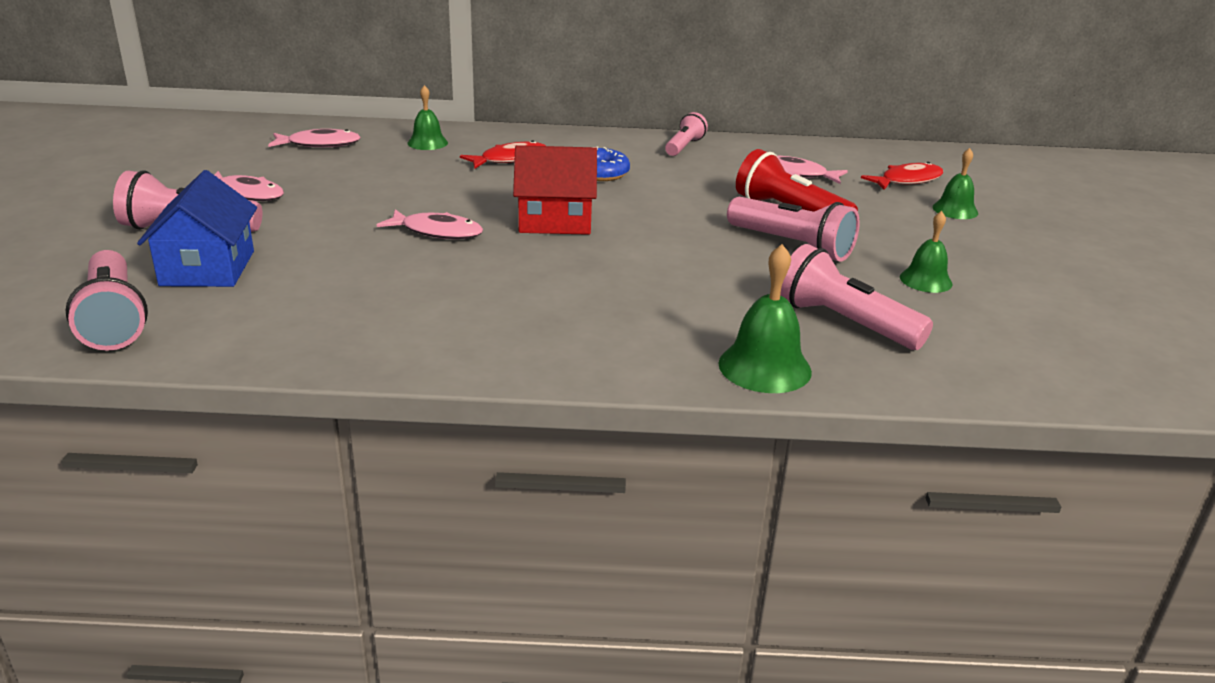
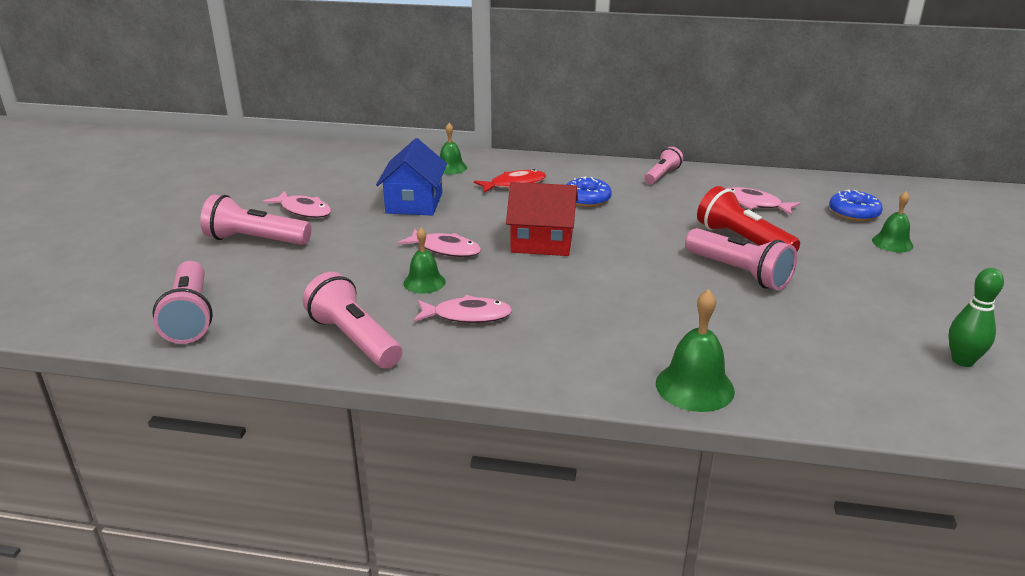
camera: 10 degrees right, 0 degrees up
(208, 268) = (265, 275): blue house -> blue house (414, 203)
(320, 144) = (366, 167): pink fish -> pink fish (467, 316)
(844, 323) = (772, 348): pink flashlight -> pink flashlight (354, 339)
(907, 180) = (854, 213): red fish -> blue donut
(925, 280) = (852, 311): green bell -> green bell (424, 282)
(1053, 326) = (962, 361): none -> green bowling pin

